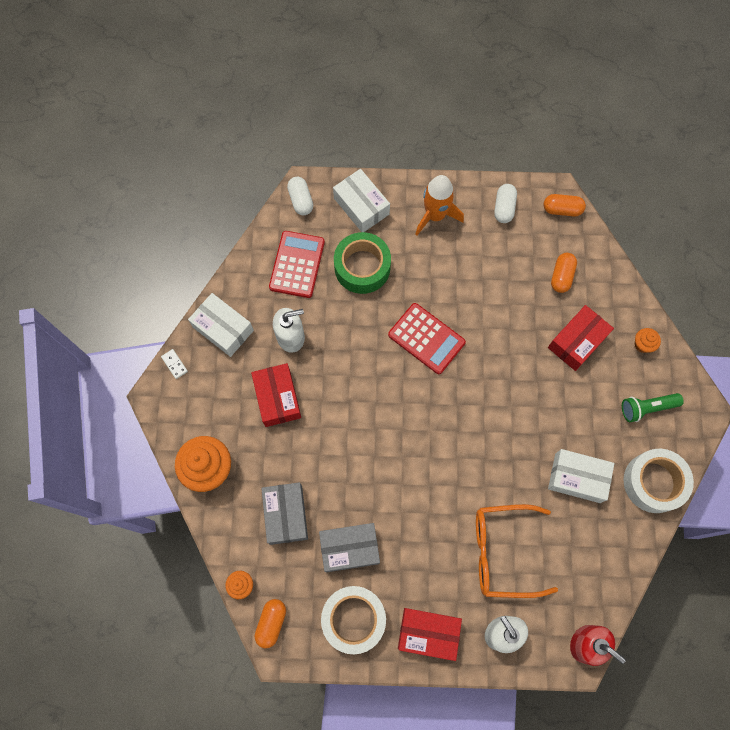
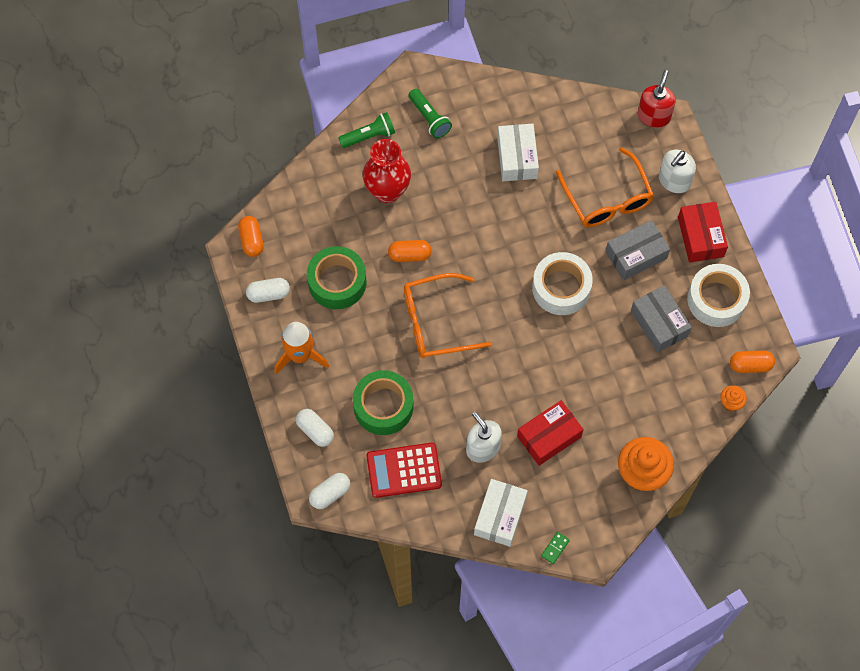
camera: 110 degrees left, 5 degrees down
(174, 364) = (555, 548): white domino -> green domino
(286, 515) = (654, 388): grey box -> grey box (636, 255)
(361, 206) = (315, 431): white box -> white capsule
(426, 339) = (436, 322): red calculator -> orange glasses
(496, 267) = (337, 282): none -> green tape
(561, 276) = (325, 222): orange capsule -> orange capsule (409, 255)
(577, 341) = (387, 191): red box -> red vase
(642, 344) = (369, 136): orange cupcake -> green flashlight
(653, 482) = (496, 98): white tape -> white tape (561, 288)

